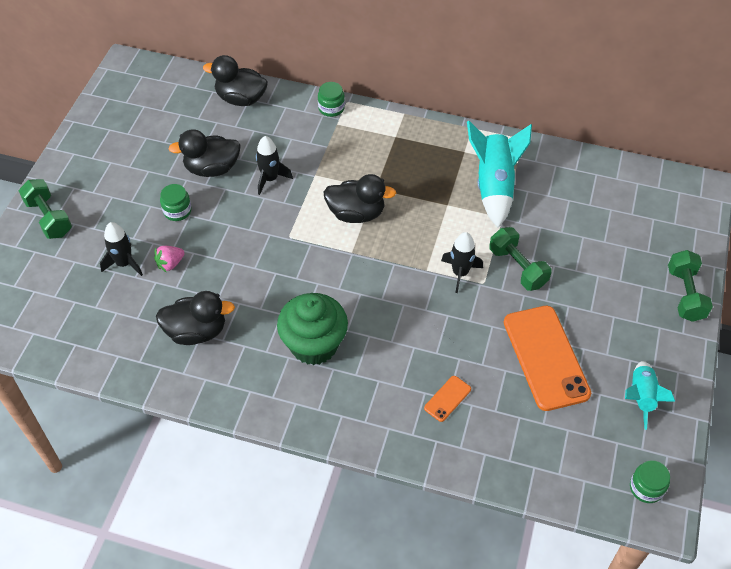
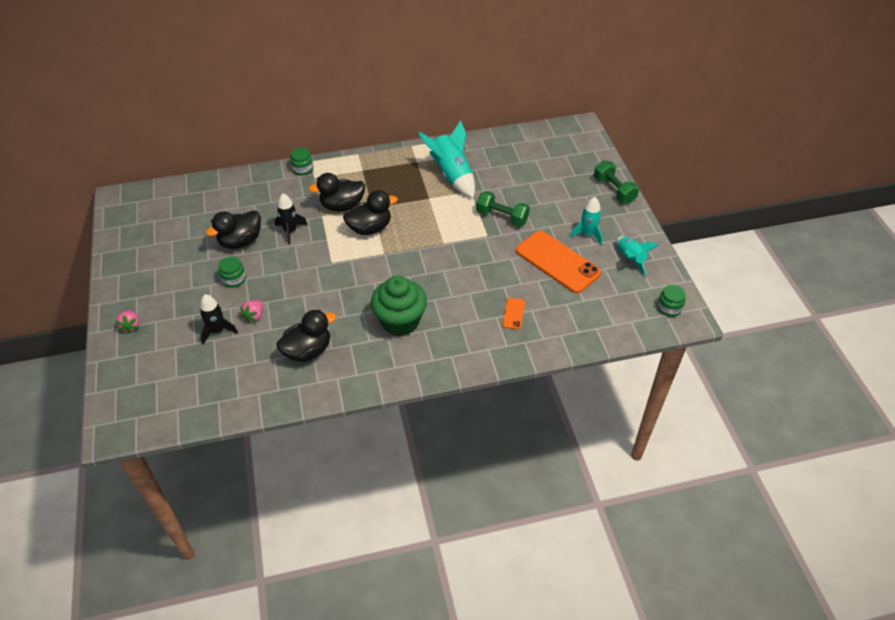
camera: 30 degrees left, 5 degrees down
(49, 218) = (131, 326): green dumbbell -> pink strawberry
(241, 99) = (229, 188): black duck -> black duck (342, 206)
(460, 273) = (467, 236): black rocket -> none
(608, 339) = (587, 234): none -> turquoise rocket

